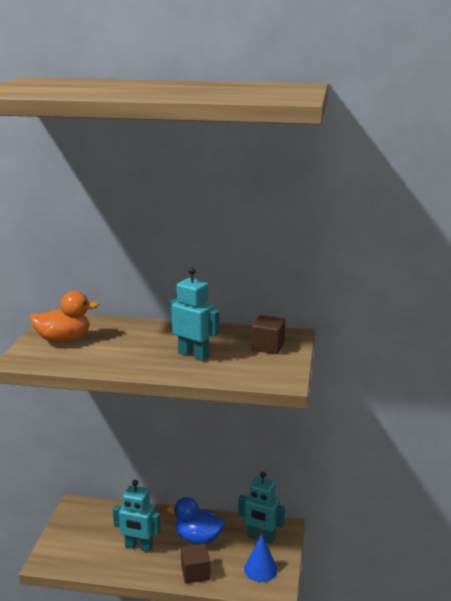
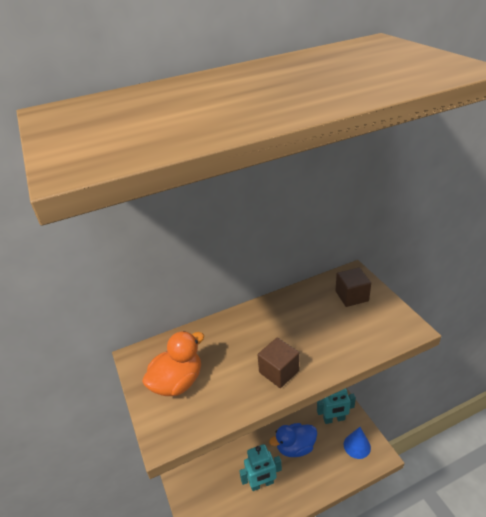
camera: 30 degrees left, 15 degrees up
(194, 355) = (310, 337): turquoise robot -> none
(195, 573) = (320, 479): brown cube -> brown cube (279, 371)

